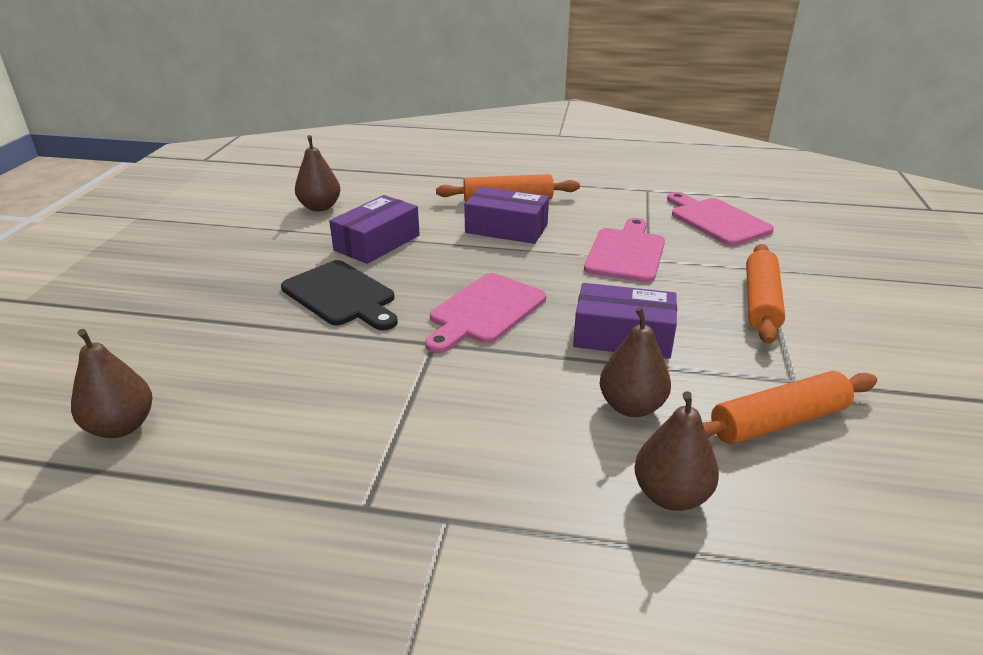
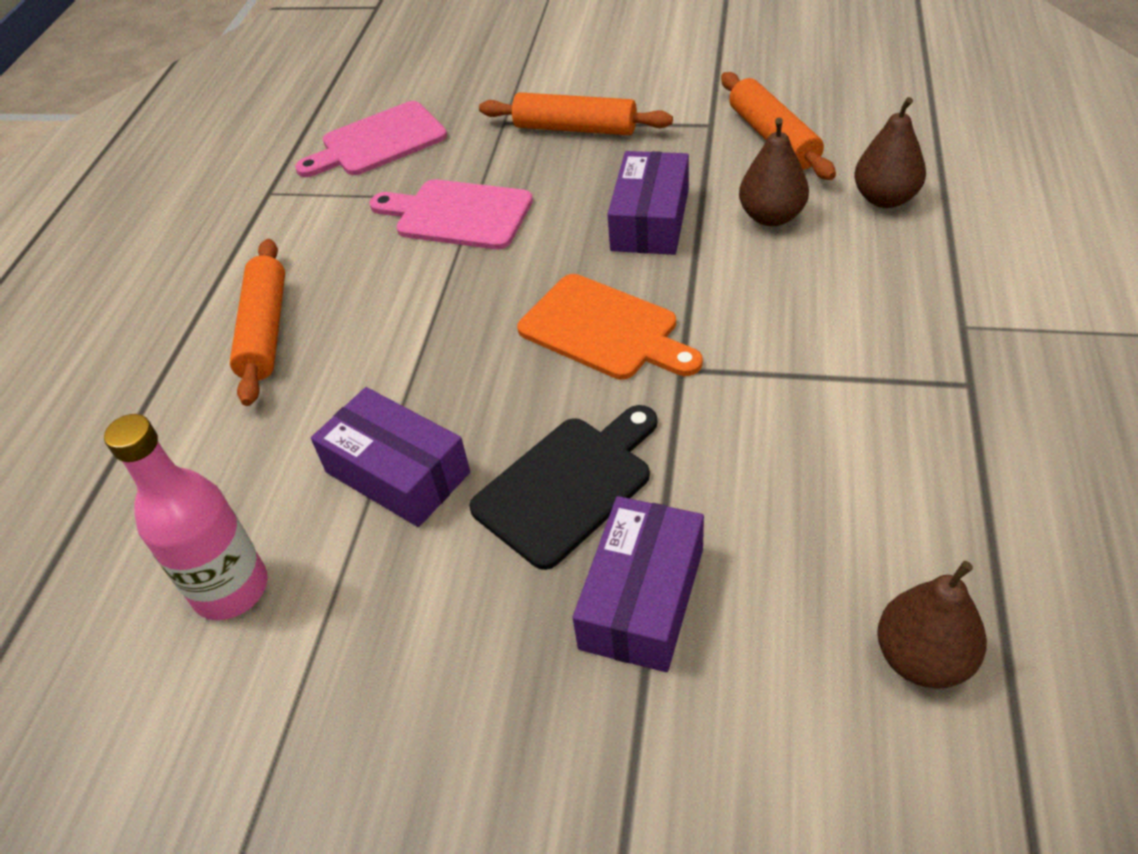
camera: 85 degrees left, 15 degrees up
(320, 207) = (231, 589): brown pear -> pink bottle
(485, 311) = (604, 330): pink cutting board -> orange cutting board
(506, 229) = (370, 325): purple box -> purple box (642, 598)

